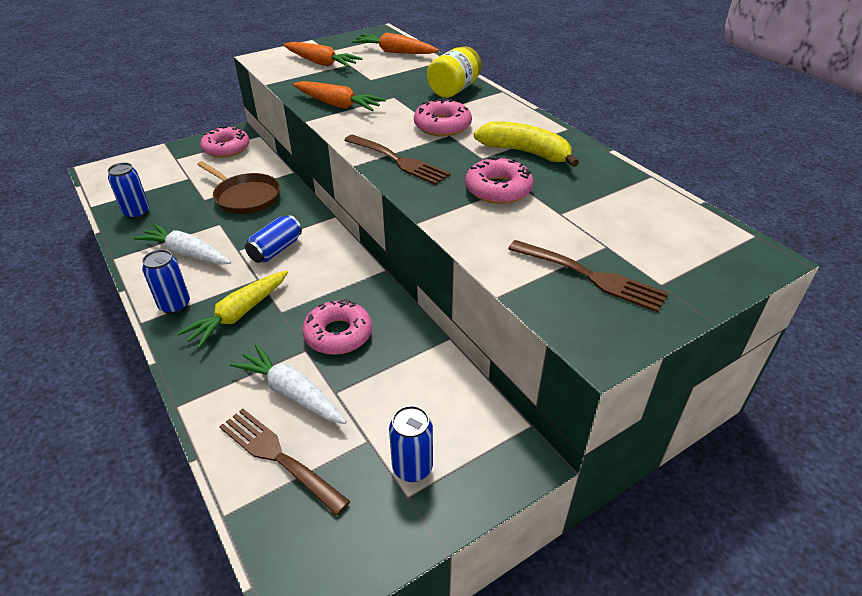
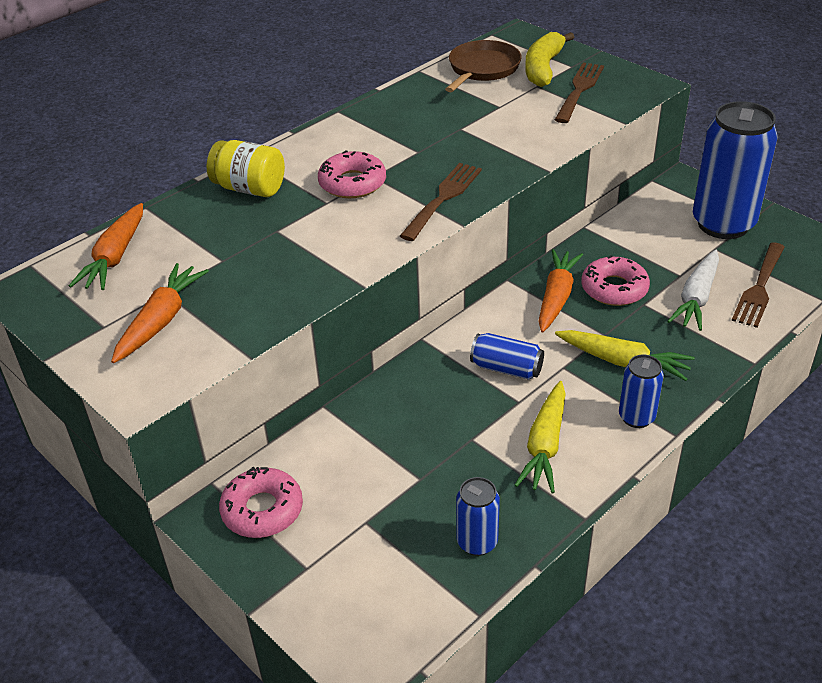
camera: 100 degrees left, 0 degrees up
(186, 253) = (545, 445): white carrot -> yellow carrot
(245, 197) = (402, 434): brown pan -> brown pan (482, 69)
(338, 105) = (312, 269): orange carrot -> orange carrot (556, 297)
(412, 468) = (723, 224): blue can -> blue can, size x2.10
(498, 189) = (474, 137): pink donut -> none
(525, 152) = (398, 129): yellow banana -> yellow banana (543, 68)

